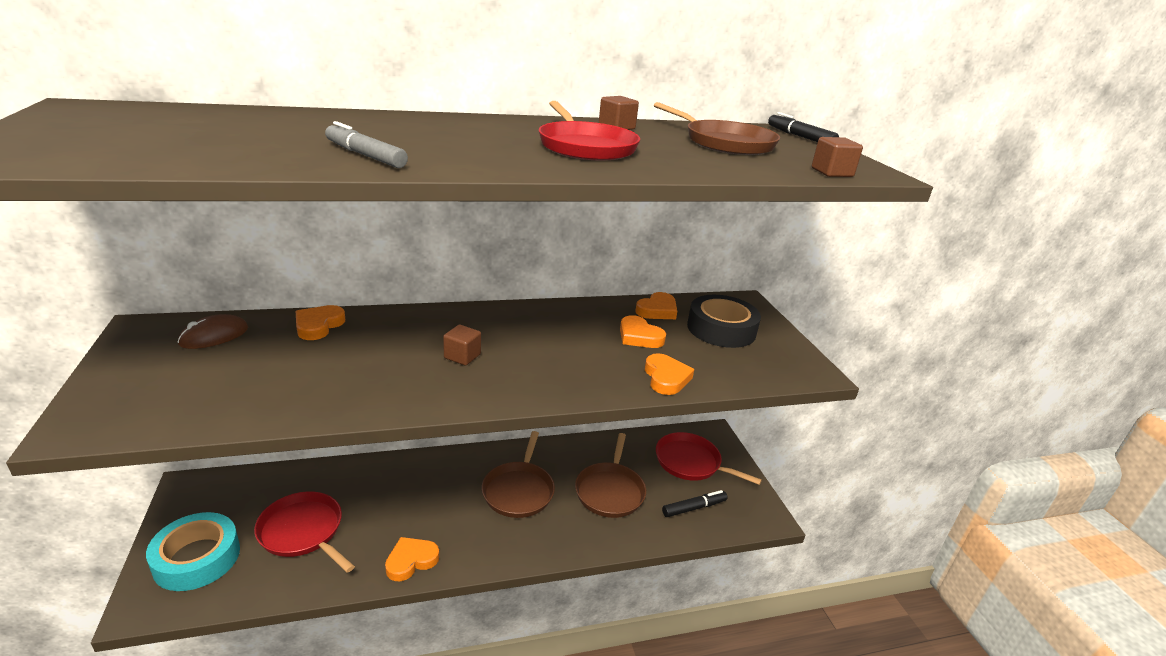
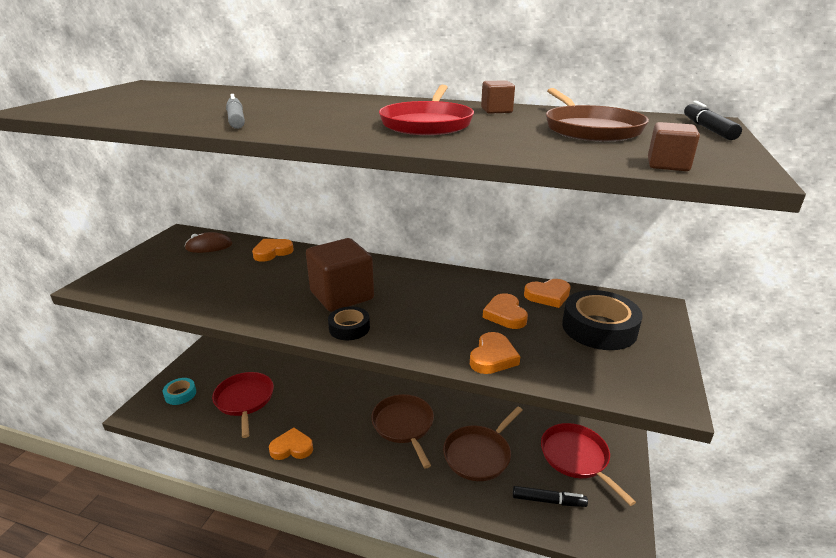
camera: 35 degrees right, 0 degrees up
(197, 558) = (180, 394): turquoise tape -> turquoise tape, size x0.56
(462, 356) = (342, 295): brown cube -> brown cube, size x2.17
(507, 388) = (349, 328): none -> black tape
(519, 490) = (404, 425): brown pan -> brown pan turned 120 degrees clockwise

